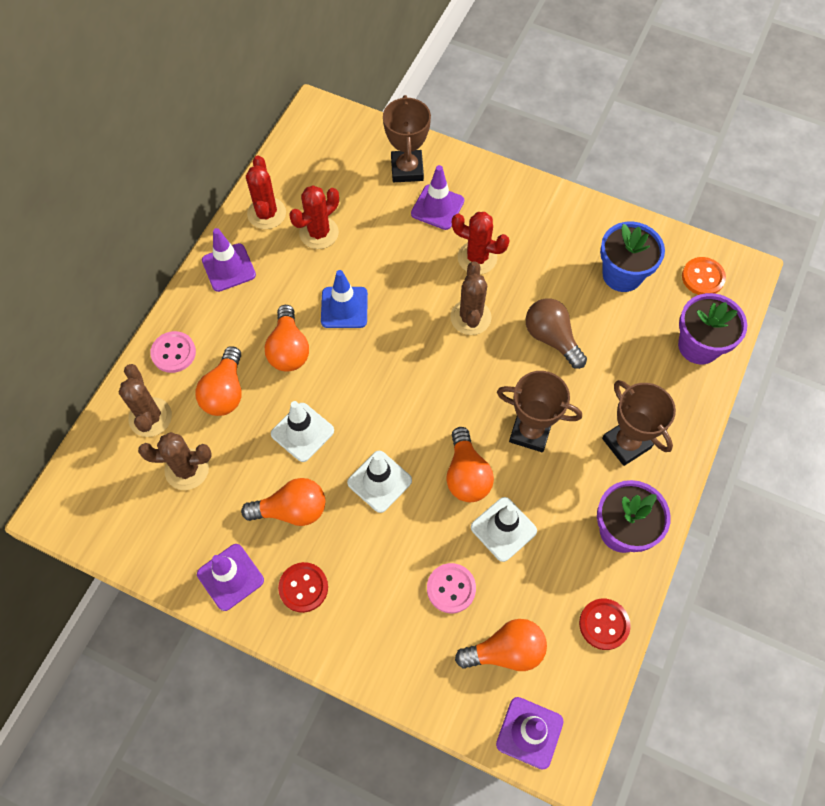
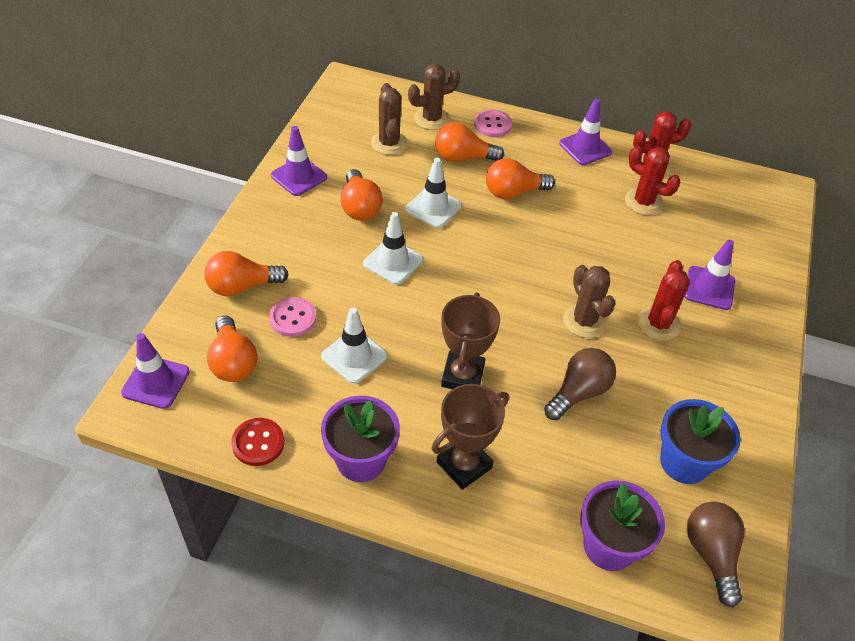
camera: 80 degrees right, 15 degrees down
(303, 587) = (291, 220): red button -> none
(344, 307) = (567, 225): blue traffic cone -> none
(407, 169) = (746, 261): brown trophy -> none
(466, 475) = (407, 325): orange light bulb -> orange light bulb (242, 286)
(470, 317) = (584, 321): brown cactus -> brown cactus turned 75 degrees clockwise
(703, 277) = (711, 554): orange button -> brown light bulb

